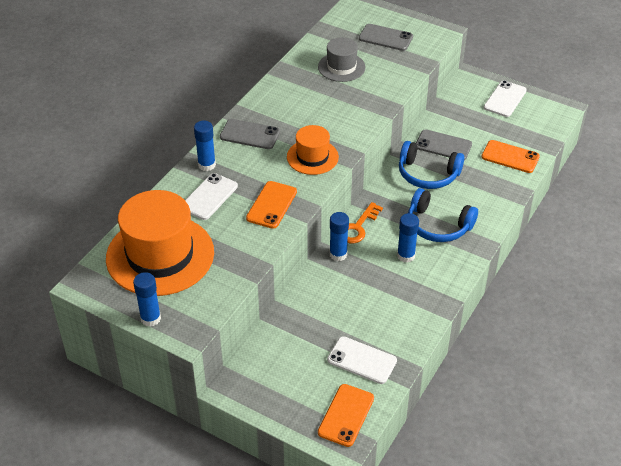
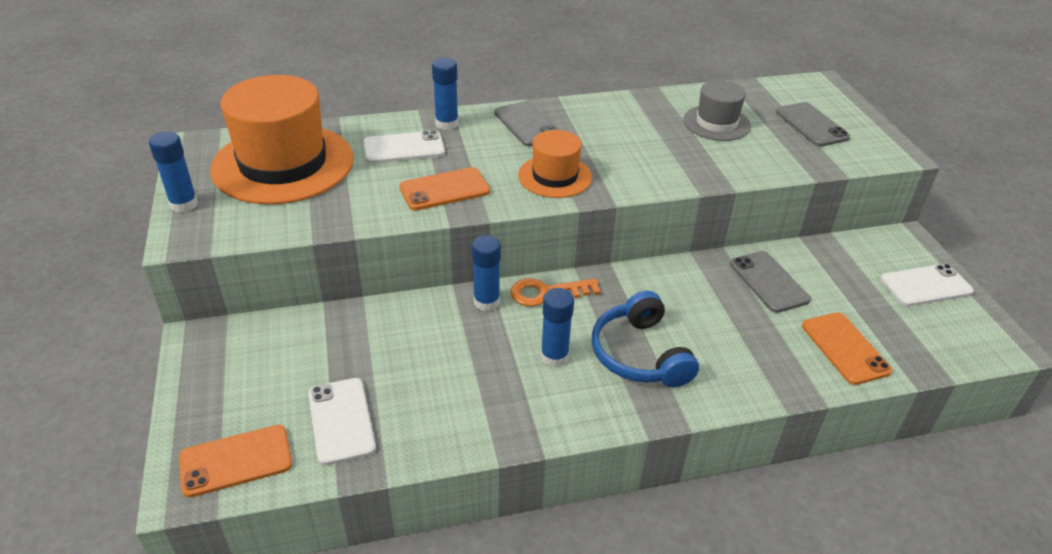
camera: 45 degrees right, 5 degrees down
(427, 174) = (705, 297): blue headphones -> none

